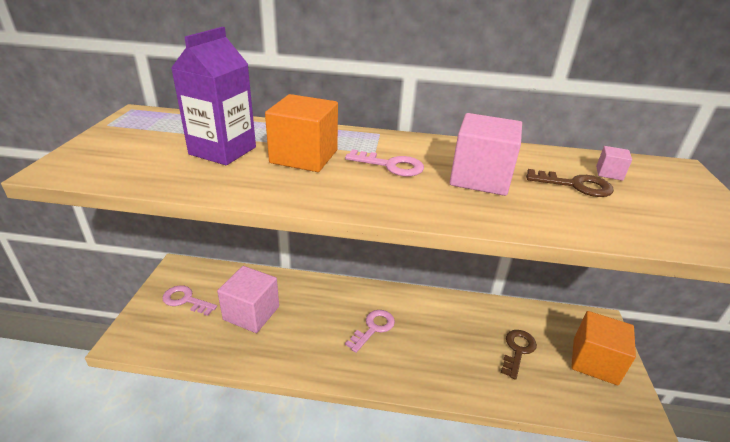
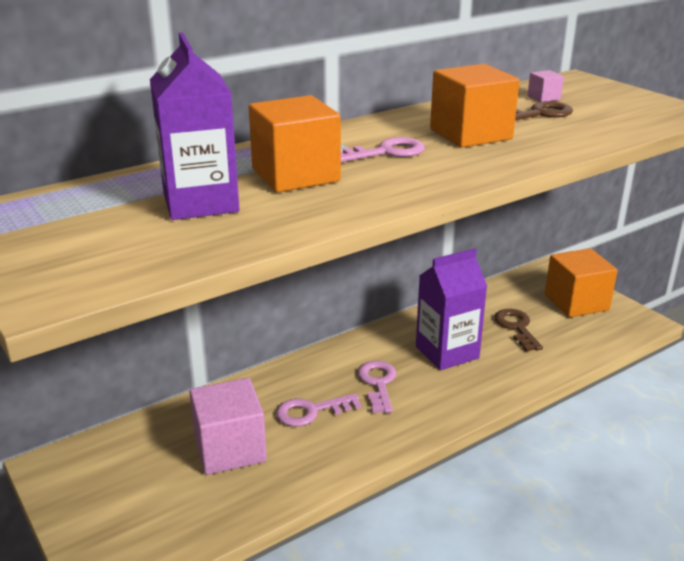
camera: 40 degrees left, 5 degrees down
(185, 300) = (123, 488): pink key -> pink key (311, 412)
(443, 336) = (447, 352): none -> purple carton
(480, 178) = (470, 134): pink cube -> orange cube

